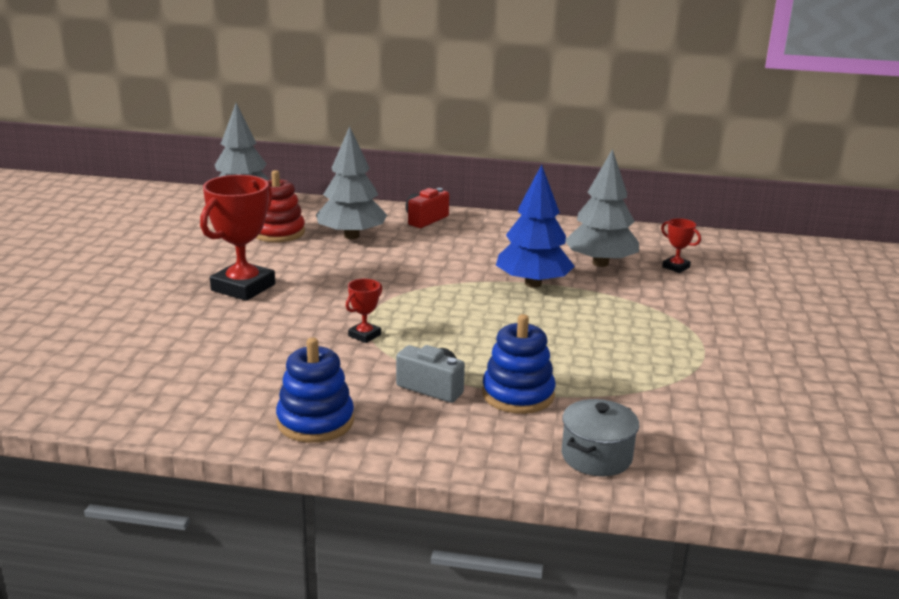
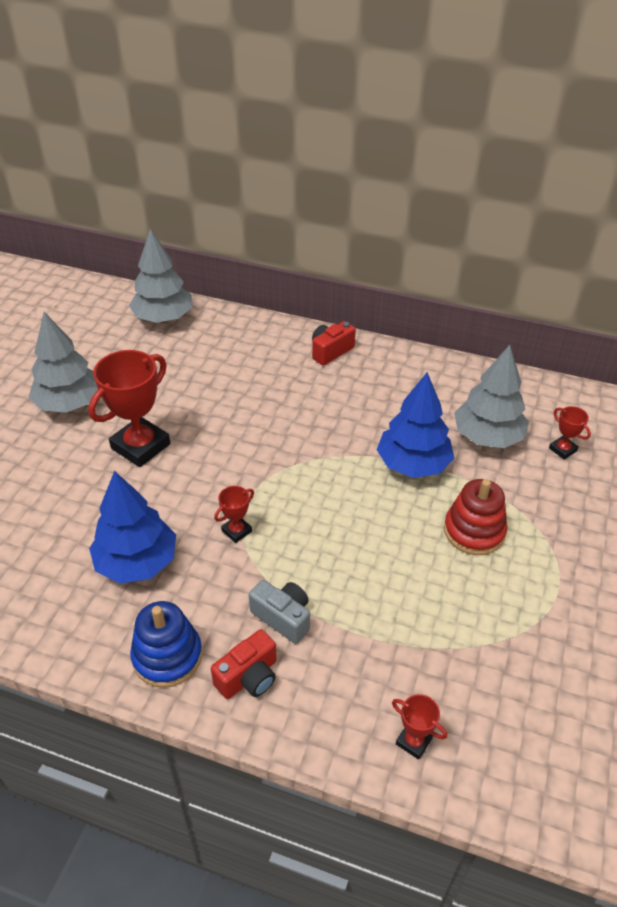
camera: 10 degrees right, 20 degrees up
(262, 362) = (137, 562): none -> blue tree
(278, 232) = (188, 362): red stacking toy -> red stacking toy (474, 531)
(351, 236) = (255, 373): grey tree -> grey tree (70, 403)
(408, 428) = (248, 677): none -> red camera
(518, 394) = (360, 637): blue stacking toy -> none
(596, 456) = (413, 741): grey pot -> red trophy

